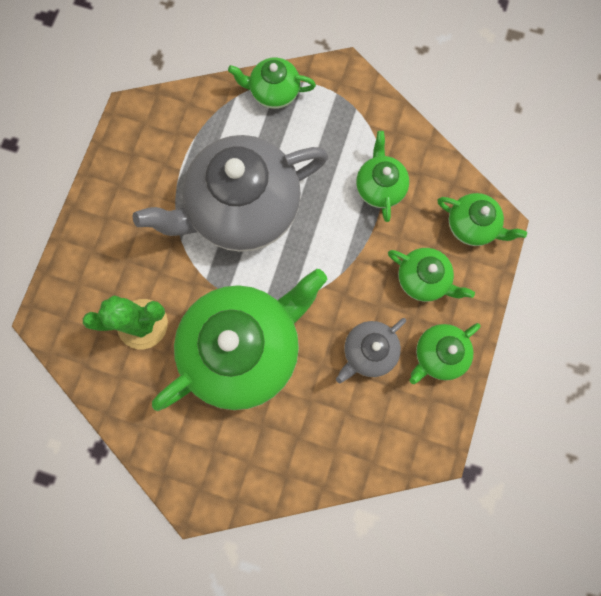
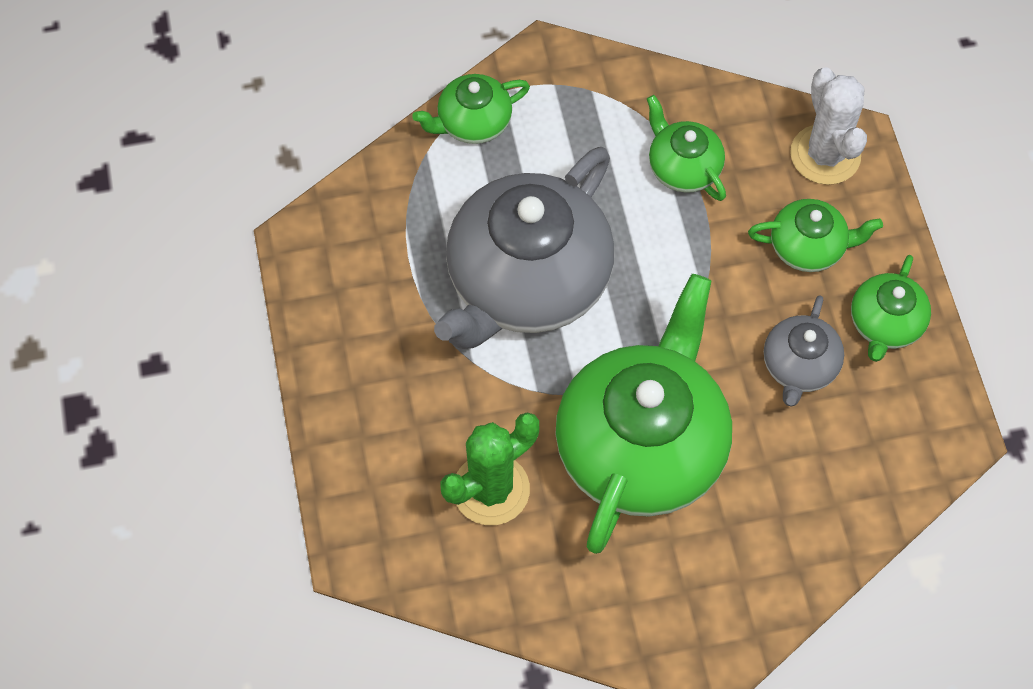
camera: 30 degrees left, 15 degrees down
(472, 225) = (825, 155): green teapot -> white cactus

